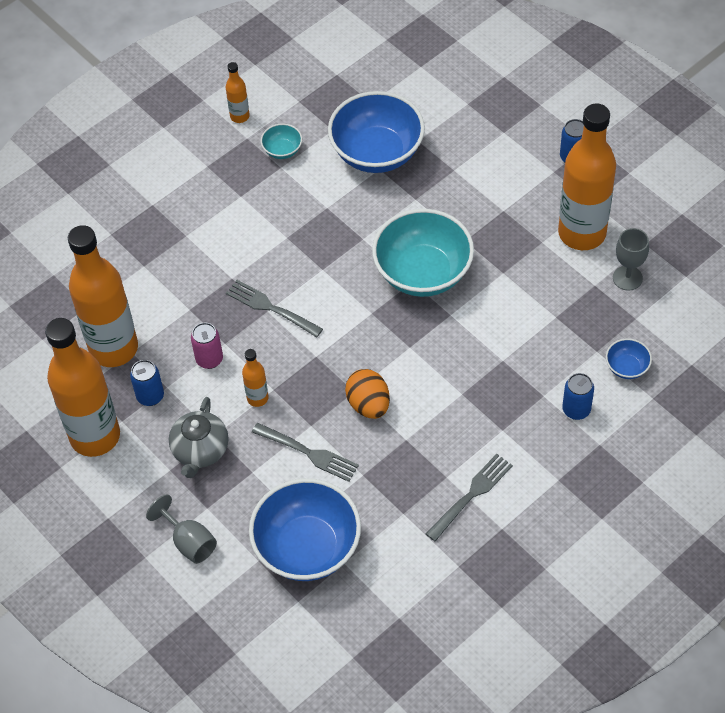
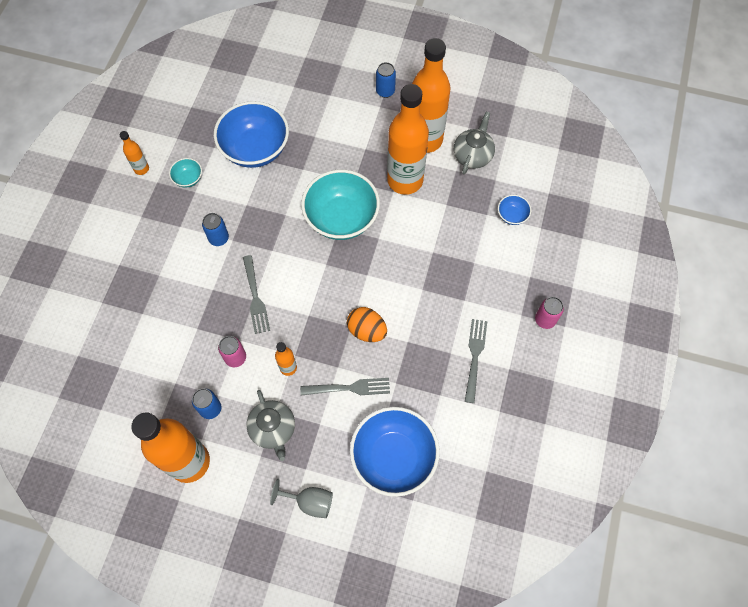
camera: 35 degrees left, 10 degrees up
(114, 348) = (160, 387): orange bottle -> orange bottle (405, 180)
(271, 308) = (255, 297): grey fork -> grey fork turned 105 degrees counterclockwise
(576, 410) = (500, 261): blue can -> blue can (219, 238)
(582, 499) = (545, 320): none -> pink can
(627, 278) = (472, 155): grey goblet -> grey teapot

